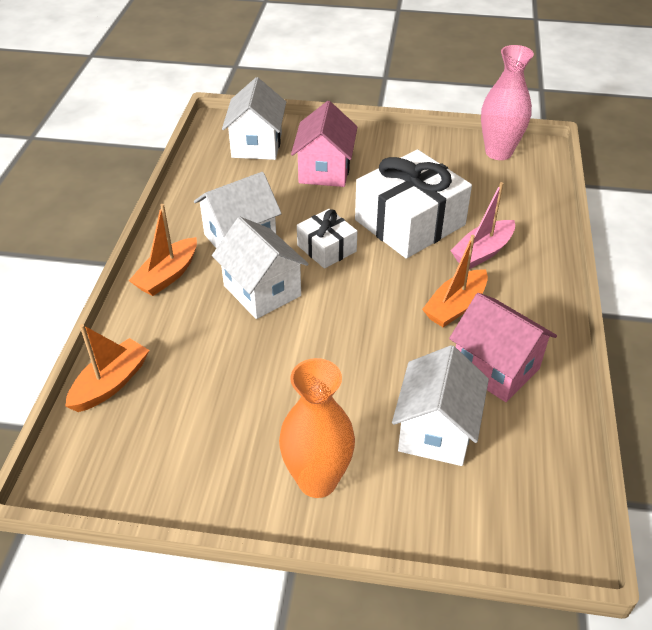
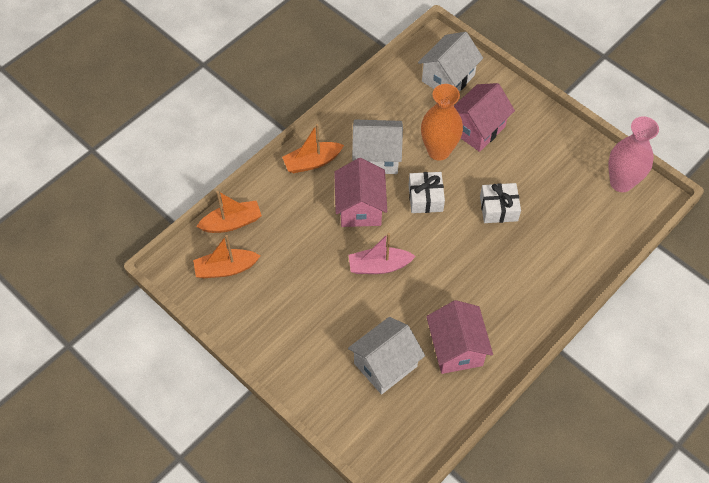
camera: 35 degrees right, 15 degrees up
(262, 291) = (360, 207): white house -> pink house
(317, 480) = (297, 352): orange vase -> orange vase (438, 151)
(410, 222) = (498, 208): white gift -> white gift, size x0.53
(455, 306) = (470, 291): orange boat -> orange boat (226, 268)
(482, 252) = (527, 261): pink boat -> pink boat (379, 266)

